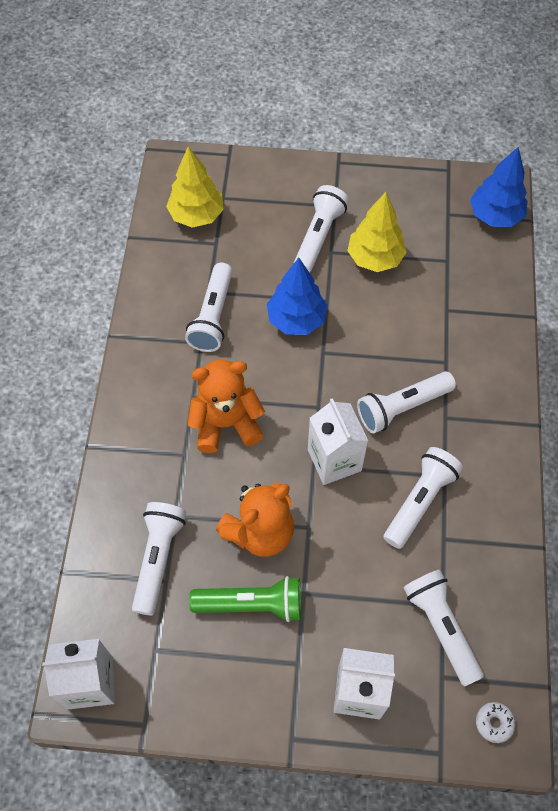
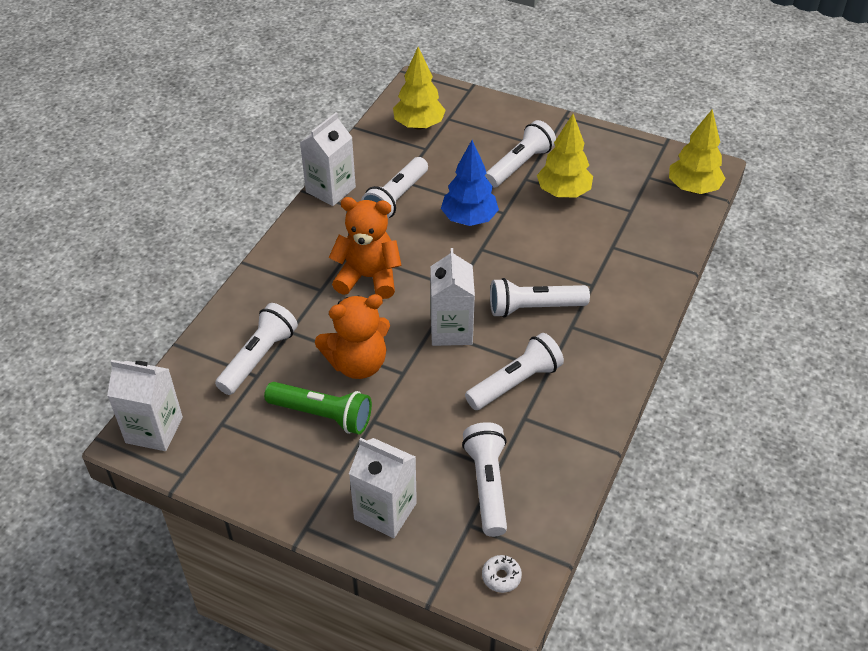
camera: 20 degrees right, 15 degrees down
(140, 325) = (330, 189): none -> white carton
(495, 216) = (693, 188): blue tree -> yellow tree

